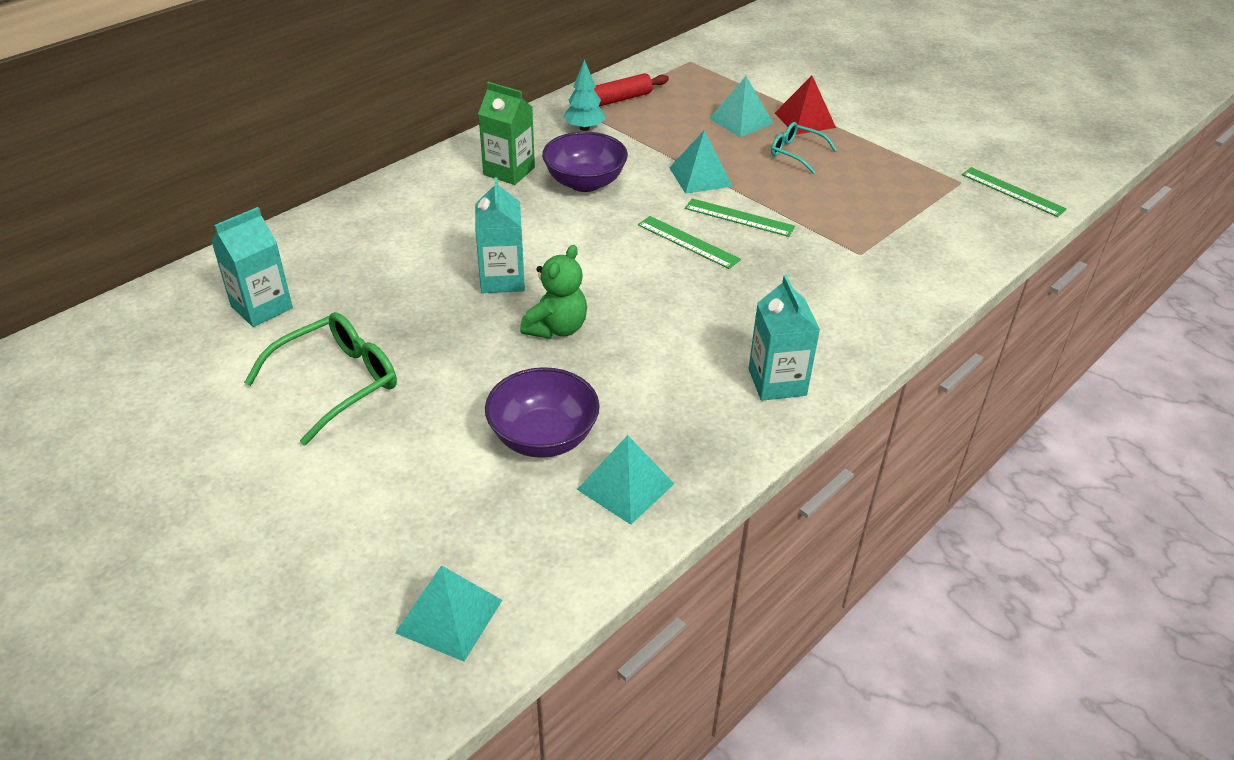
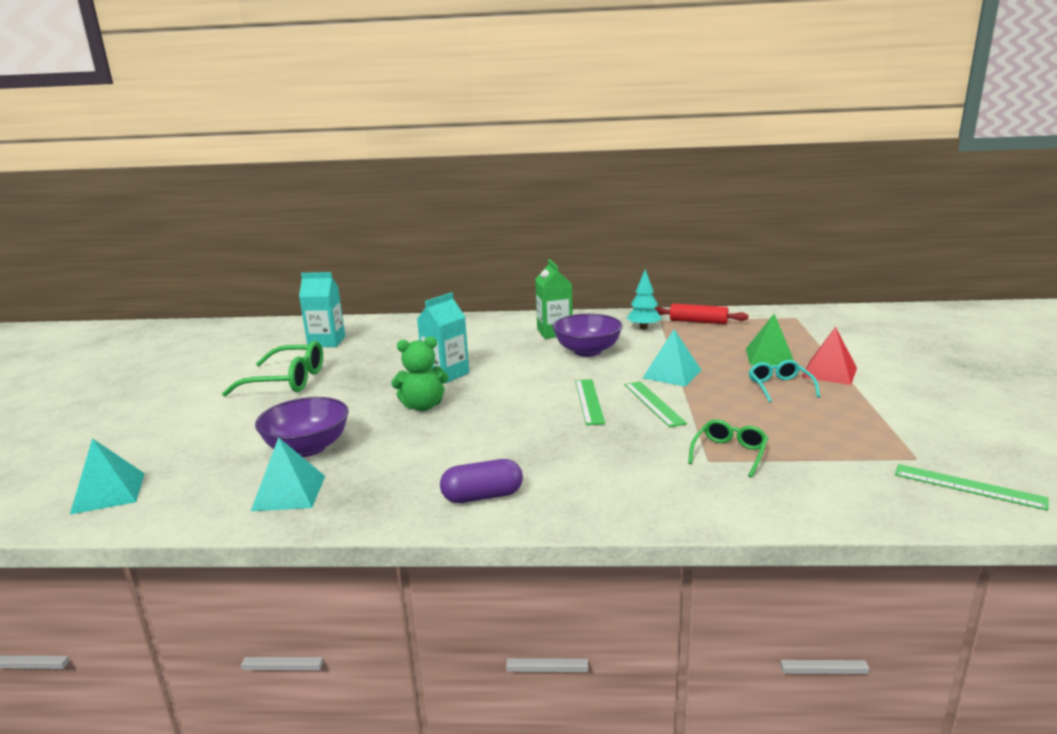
camera: 50 degrees right, 20 degrees down
(741, 121) = (770, 357): turquoise pyramid -> green pyramid
(777, 382) = (482, 496): turquoise carton -> purple capsule
(862, 239) = (729, 453): none -> green glasses
(1013, 192) = (968, 486): green ruler -> green ruler turned 60 degrees counterclockwise

